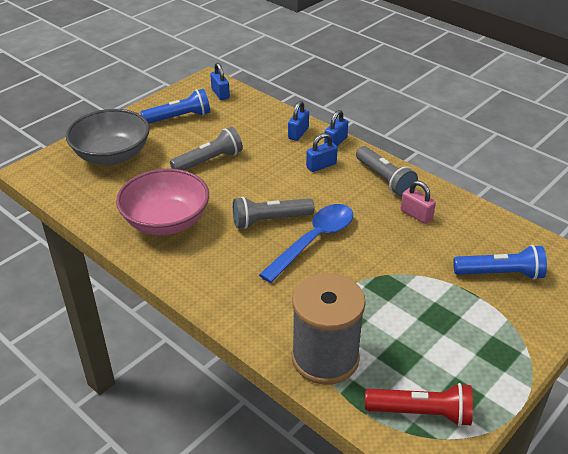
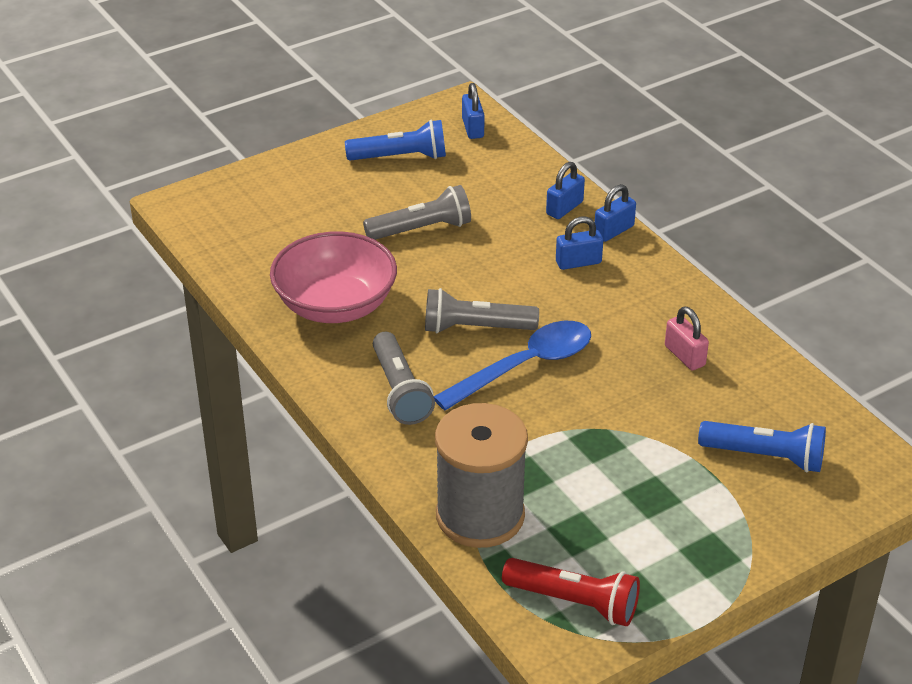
camera: 15 degrees right, 0 degrees up
(112, 155) = (290, 199): grey bowl -> none
(384, 179) = (662, 297): grey flashlight -> grey flashlight (400, 391)

